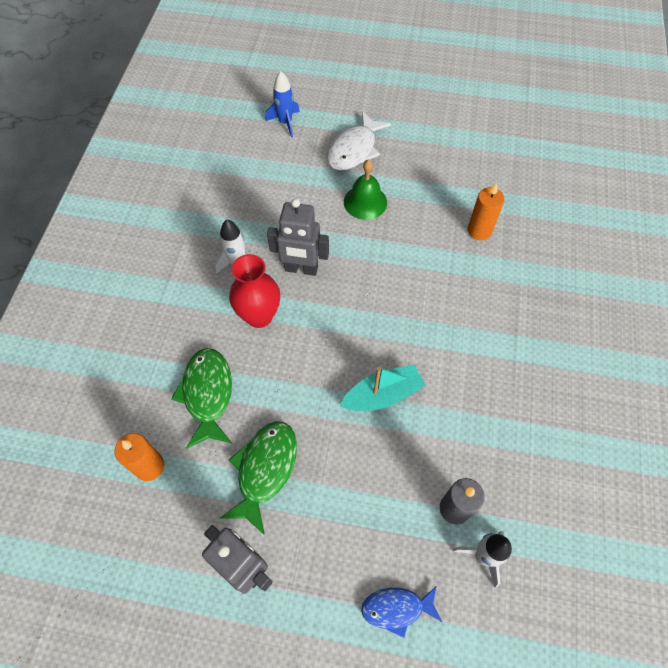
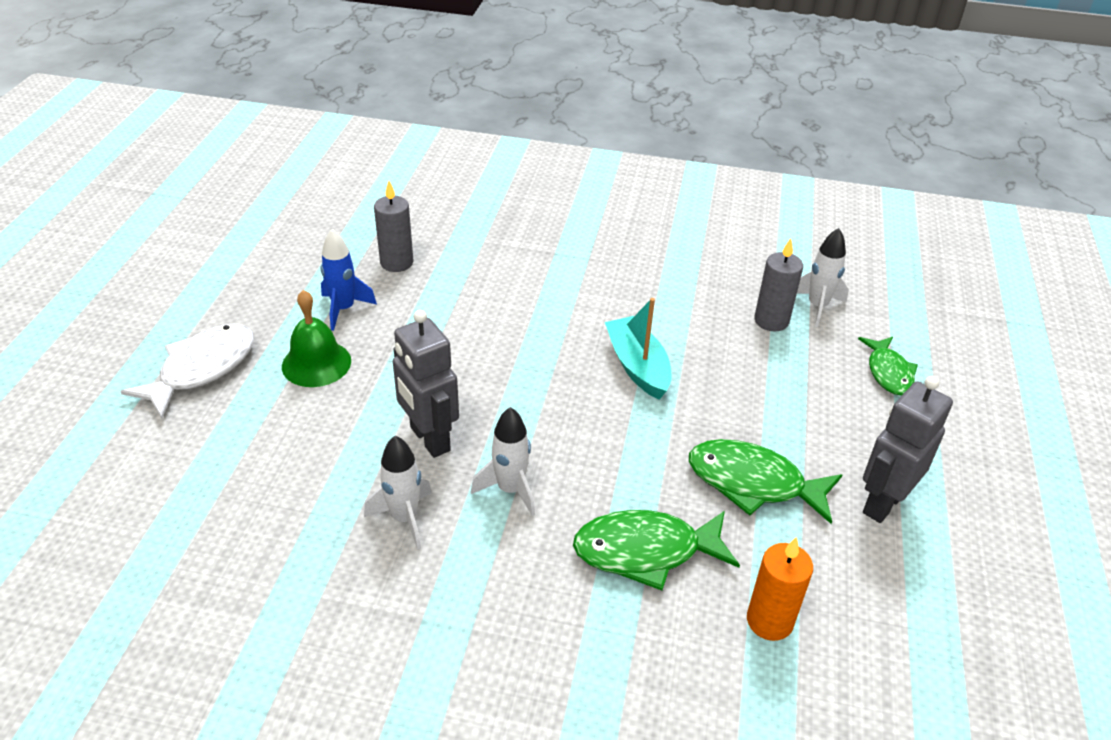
camera: 90 degrees left, 20 degrees down
(259, 316) = (510, 490): red vase -> white rocket
(285, 123) = (98, 453): blue rocket -> blue rocket (344, 309)
(301, 269) = (429, 439): grey robot -> grey robot turned 135 degrees clockwise
(354, 149) = (202, 369): white fish -> white fish turned 90 degrees counterclockwise
(396, 608) = (888, 372): blue fish -> green fish
(479, 230) = (397, 262): orange candle -> grey candle

